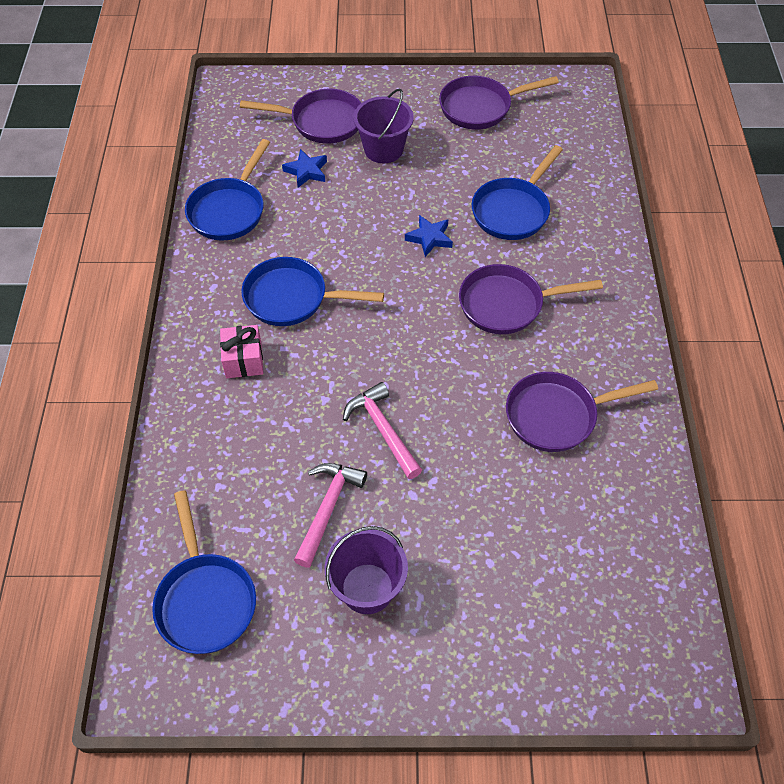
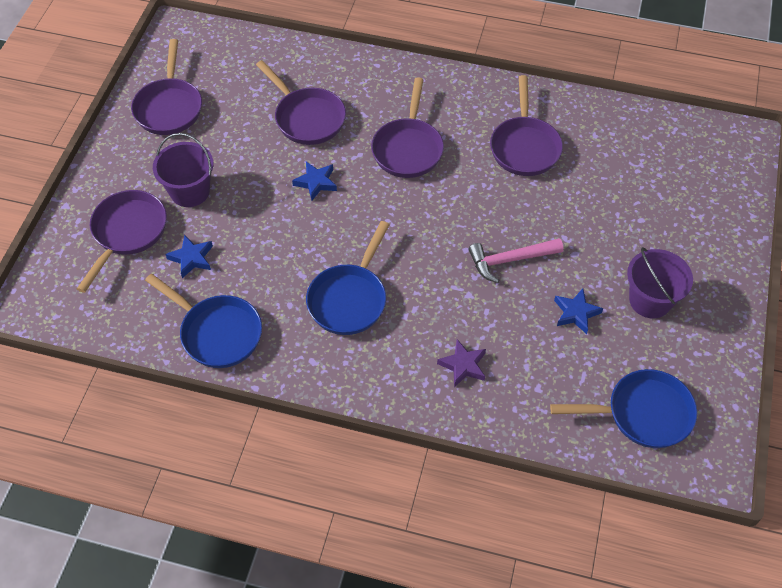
camera: 75 degrees left, 0 degrees up
(234, 411) = (463, 365): none -> purple star
(244, 360) = (409, 349): pink gift -> none
(327, 509) = (576, 313): pink hammer -> blue star
(513, 211) = (307, 118): blue pan -> purple pan

